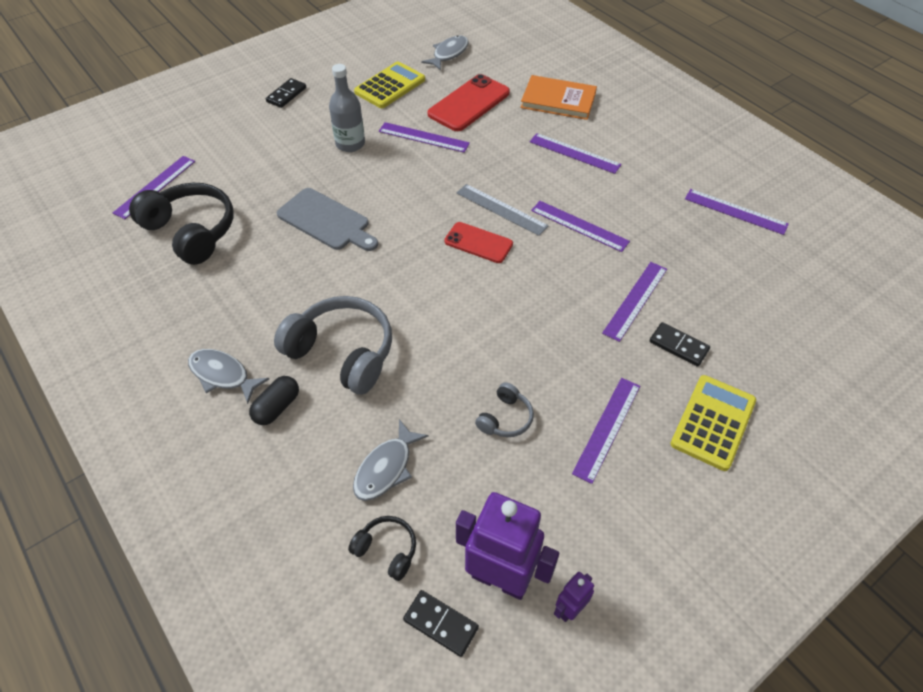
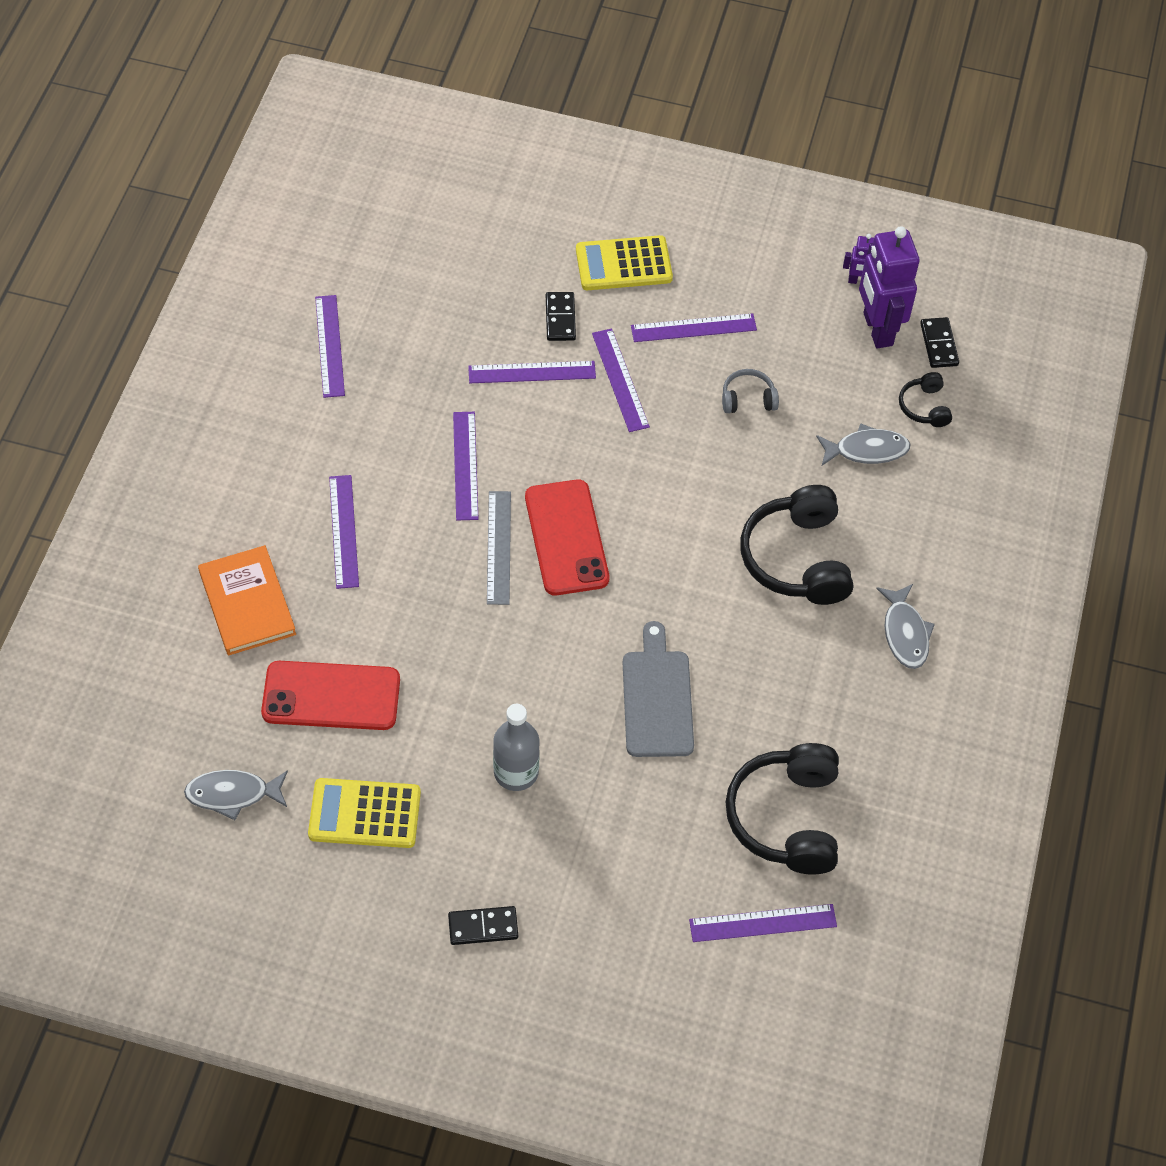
camera: 130 degrees left, 5 degrees up
(277, 407) = (892, 566): black capsule -> none
(342, 352) = (796, 558): grey headphones -> black headphones
(423, 137) = (439, 701): purple ruler -> purple ruler (620, 380)
(478, 243) = (566, 538): red phone -> red phone, size x1.57

